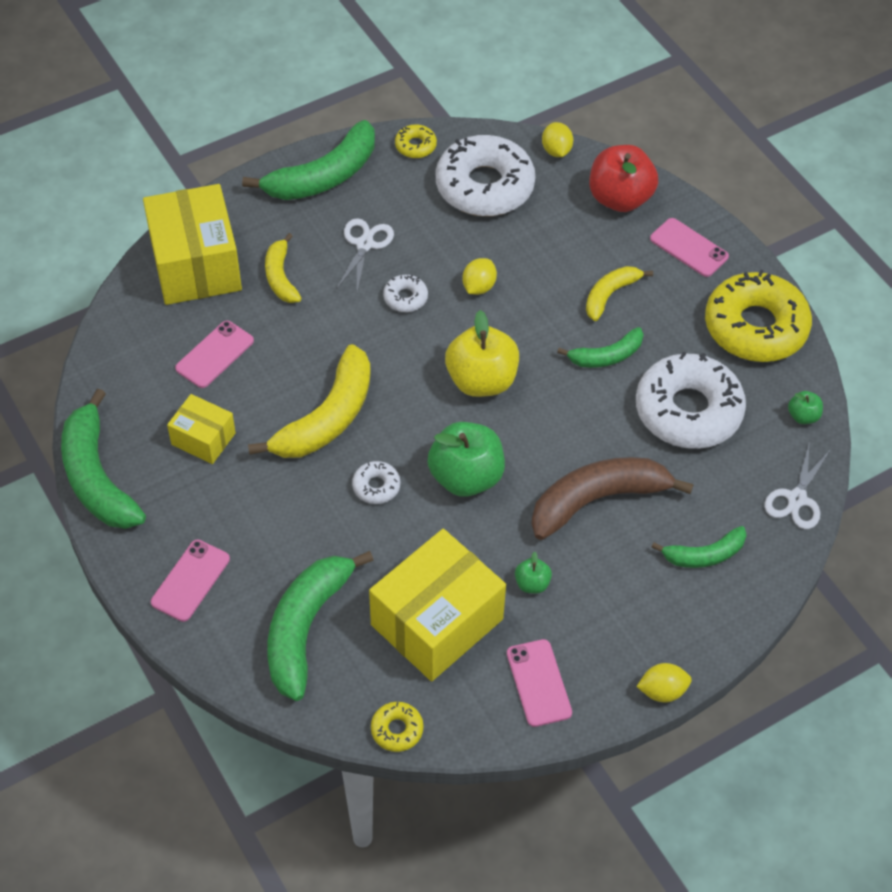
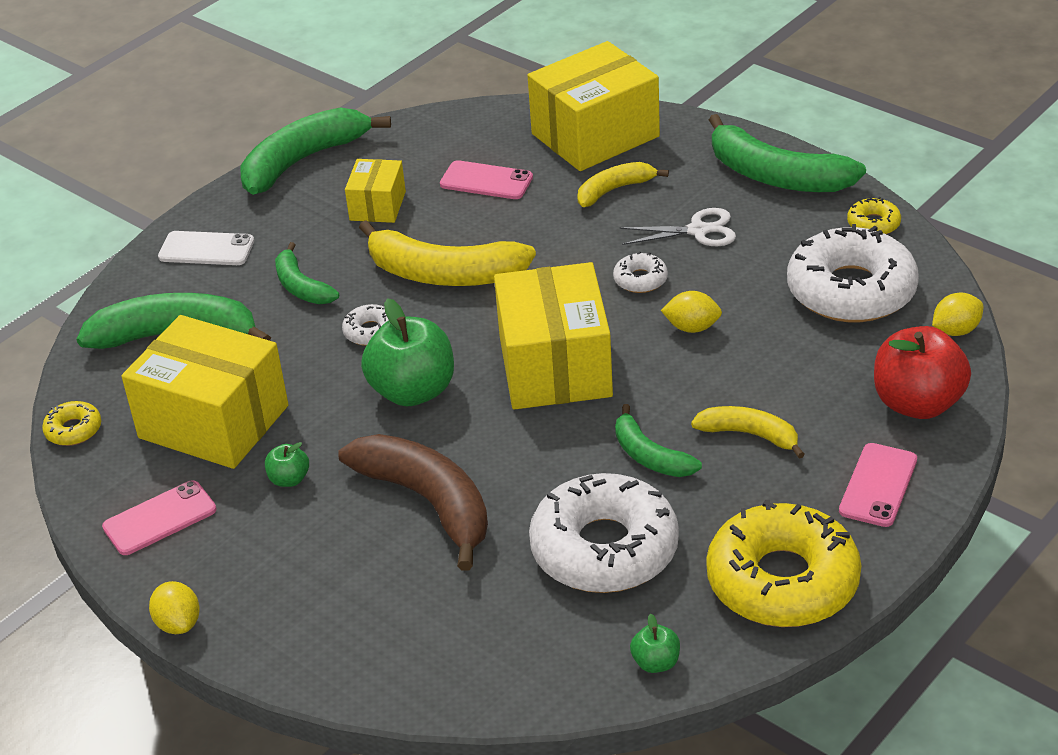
camera: 75 degrees right, 15 degrees down
(190, 581) = (206, 249): pink phone -> white phone
(481, 380) = (554, 366): yellow apple -> yellow box
(704, 555) = (387, 615): green banana -> green banana (301, 286)
(797, 499) = (514, 686): white scissors -> none

